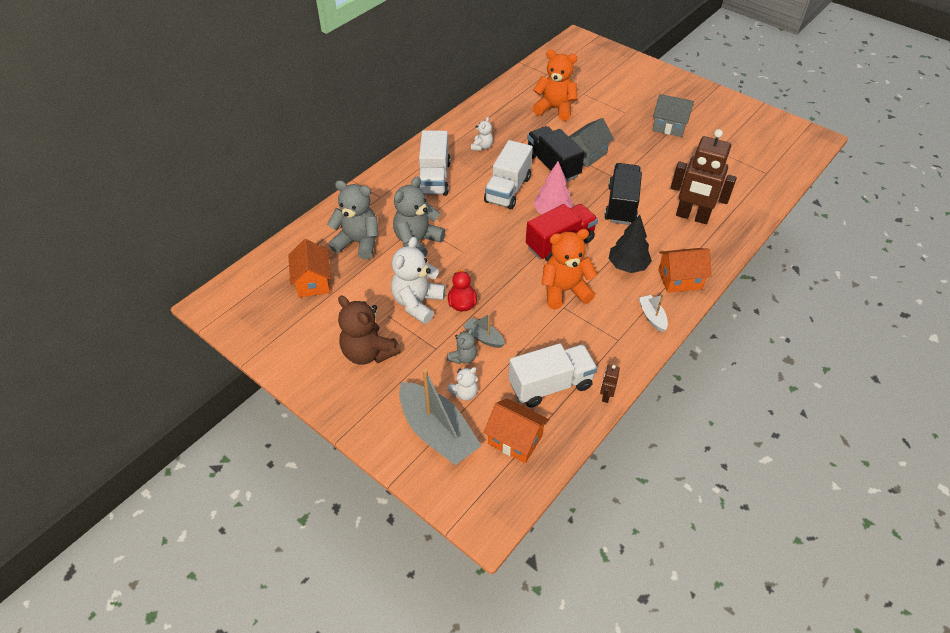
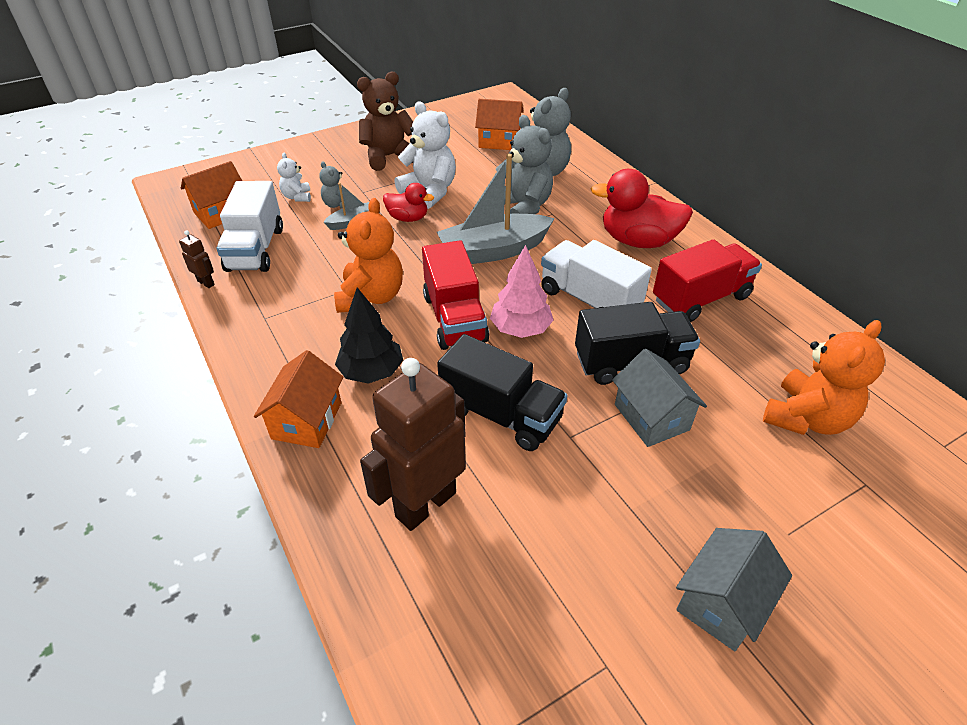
camera: 110 degrees right, 5 degrees down
(434, 178) = (638, 241): white truck -> red duck
(437, 432) = (272, 176): grey boat -> grey boat (493, 251)
(482, 147) = (700, 299): white teddy bear -> red truck
(652, 317) = (270, 362): white boat -> none

